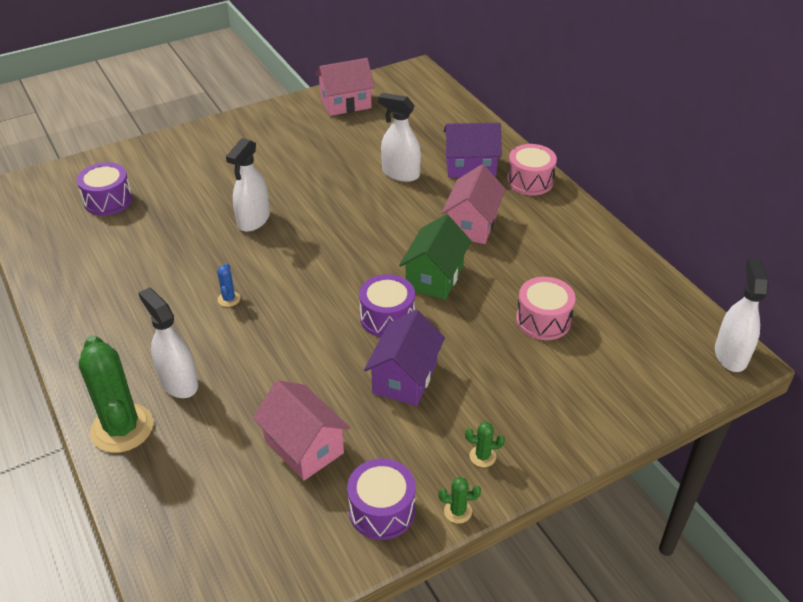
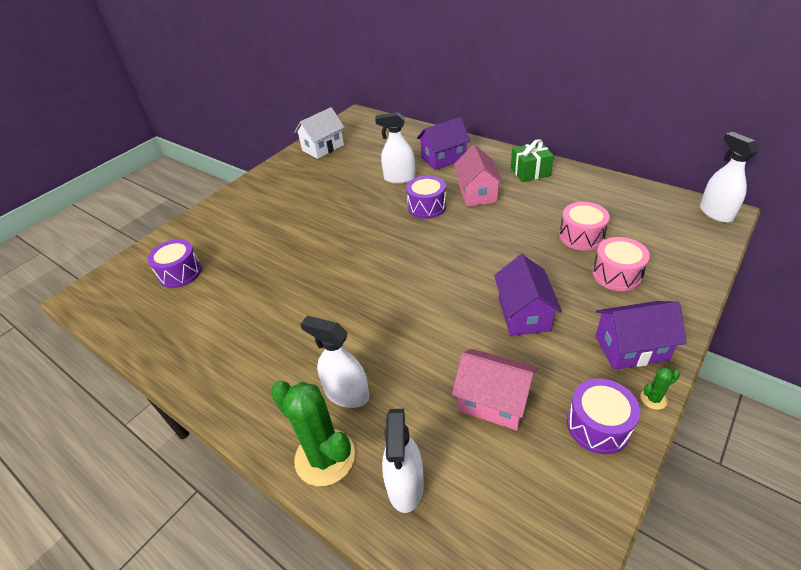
camera: 20 degrees left, 0 degrees up
(229, 299) = (339, 310): blue cactus -> none
(253, 220) = (314, 245): white spray bottle -> white spray bottle (405, 485)
(345, 103) = (323, 148): pink house -> white house
(387, 318) = (473, 276): purple drum -> purple drum (427, 207)
(434, 277) = (482, 236): green house -> none
(482, 456) = (631, 348): green cactus -> purple house
(530, 181) = (491, 154): pink drum -> pink drum (616, 274)
(556, 220) = (530, 172): none -> green gift

